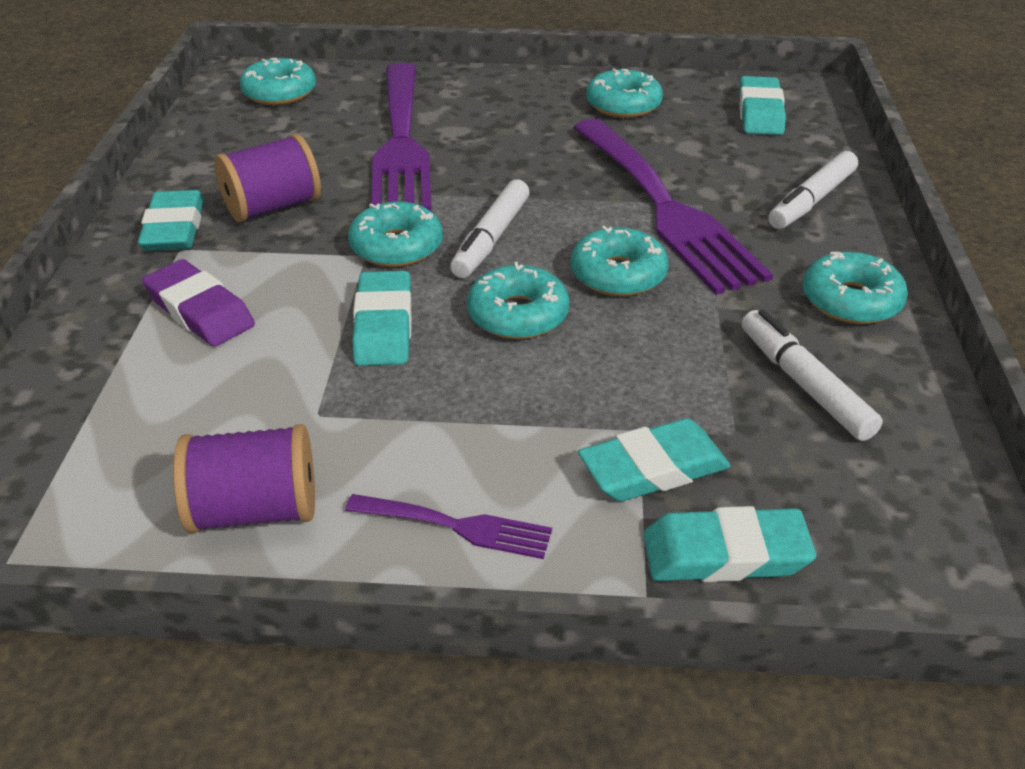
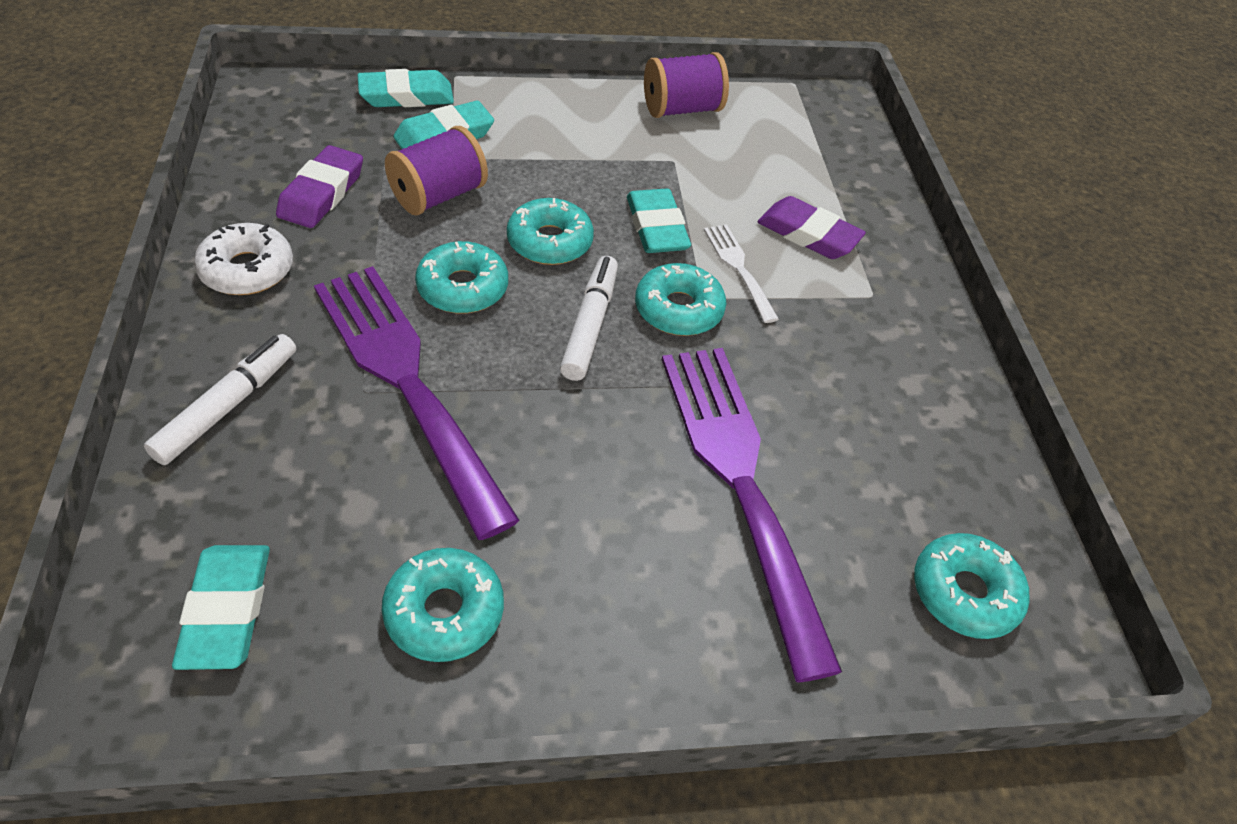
camera: 165 degrees right, 10 degrees up
(174, 228) = (898, 320): turquoise eraser -> none
(273, 207) = (825, 355): purple spool -> purple spool (438, 196)
(310, 280) = (738, 268): none -> white fork
(457, 526) = (562, 105): purple fork -> none
(804, 384) = (322, 193): white marker -> purple eraser
(851, 300) = (247, 270): turquoise donut -> white donut

